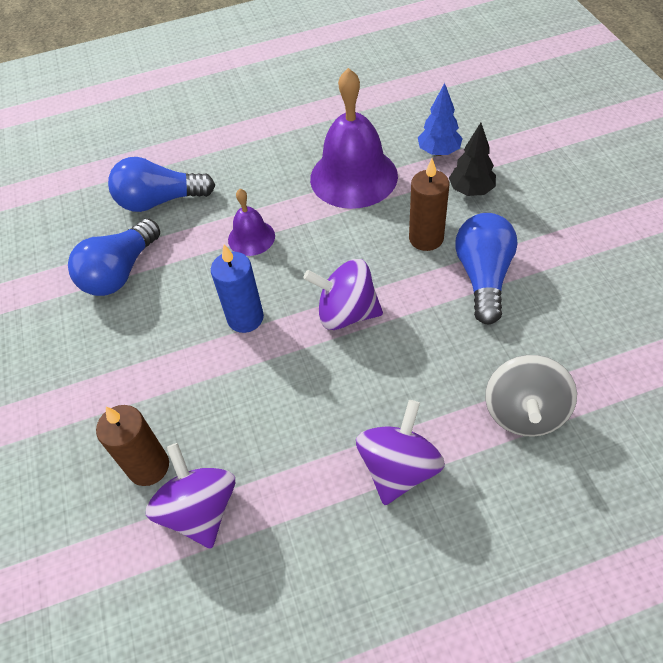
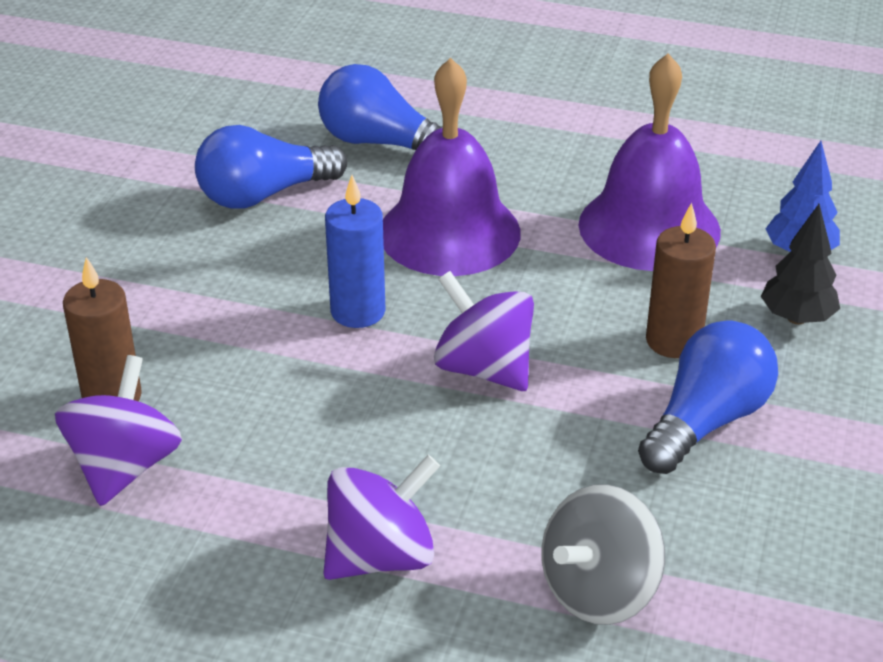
camera: 30 degrees right, 15 degrees down
(251, 237) = (449, 232): purple bell -> purple bell, size x1.96

